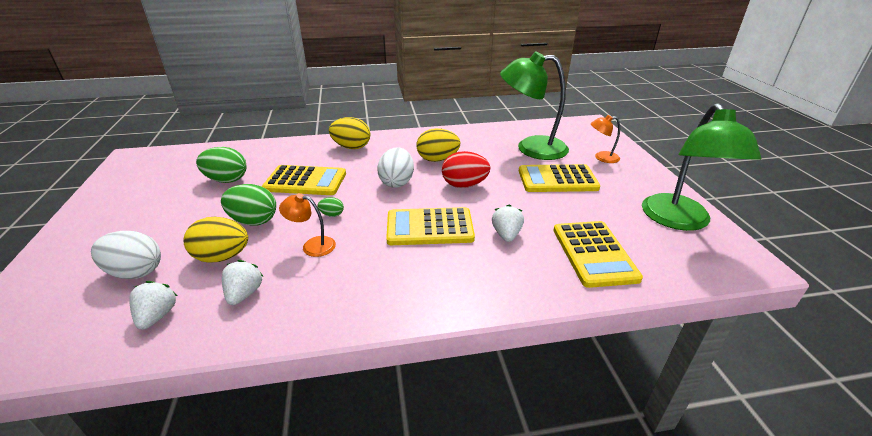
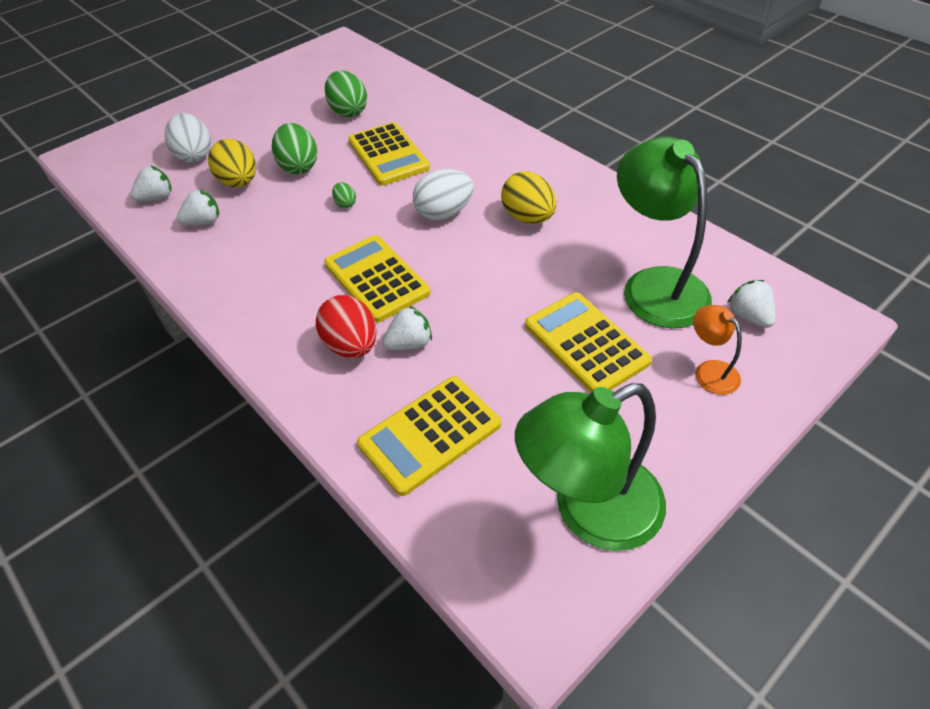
camera: 60 degrees right, 15 degrees up
(312, 245) = (289, 220): orange lamp -> none
(351, 147) = (488, 143): yellow egg -> none
(464, 185) = (488, 266): red egg -> red egg (351, 345)
(573, 137) = (748, 316): none -> white strawberry

